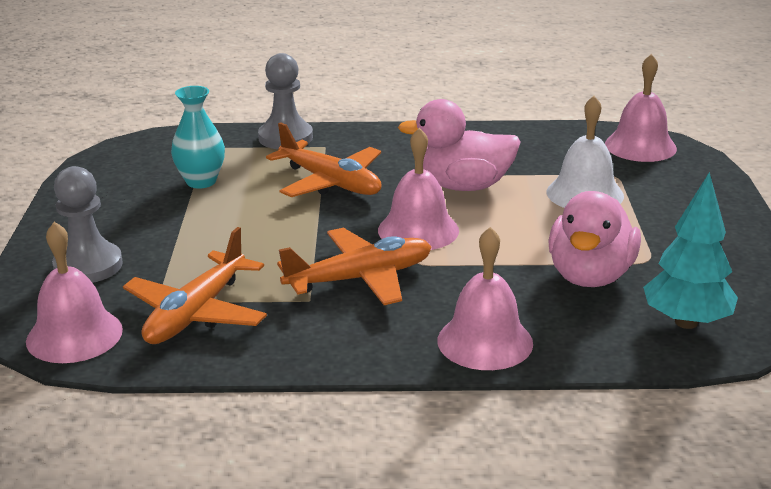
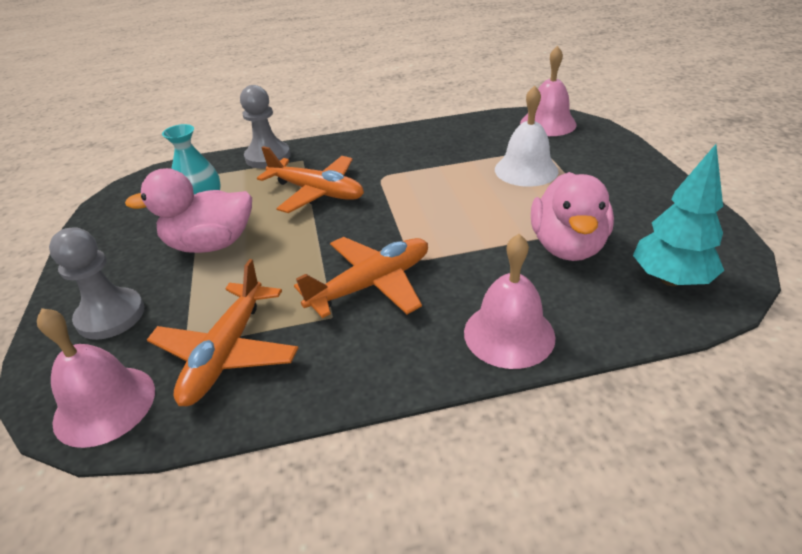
camera: 10 degrees left, 10 degrees up
(418, 230) = (405, 225): pink bell -> none
(463, 186) = (427, 178): pink duck -> pink duck (210, 244)

